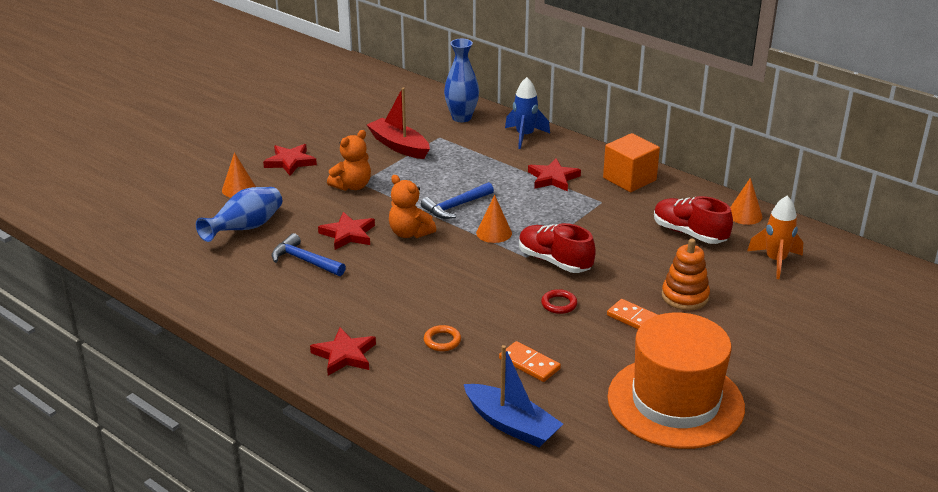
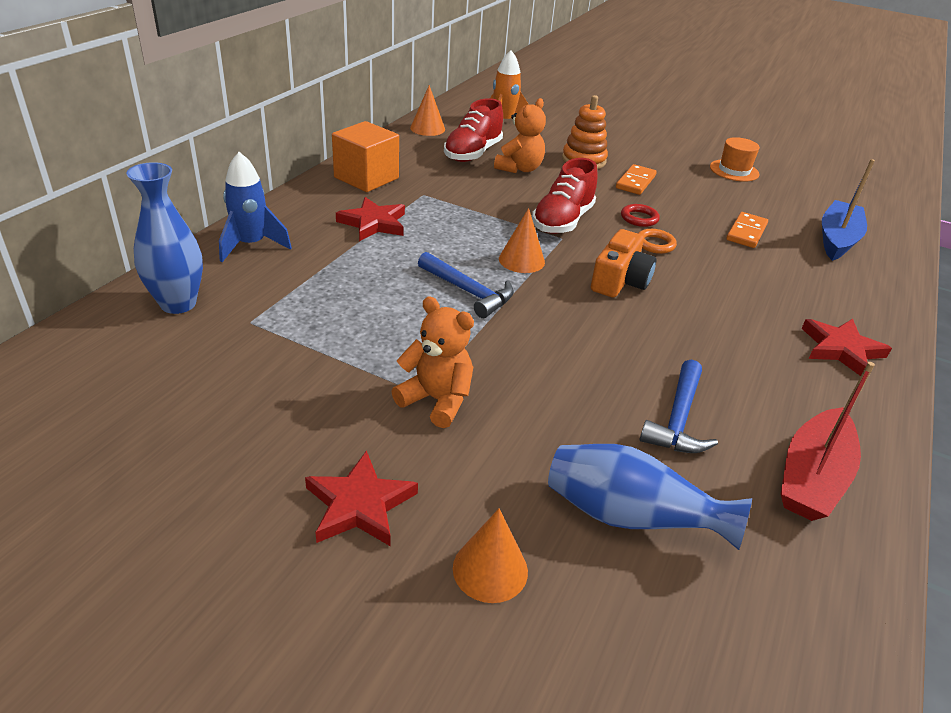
camera: 105 degrees left, 5 degrees up
(348, 234) = (584, 384): red star -> none
(399, 146) = (284, 362): red boat -> red boat (812, 477)
(410, 233) = (553, 325): orange teddy bear -> orange teddy bear (519, 169)
(442, 341) = (756, 283): orange ring -> orange ring (655, 244)
(458, 271) = (620, 281): none -> orange camera
(675, 402) = (734, 170): orange hat -> orange hat, size x0.43

